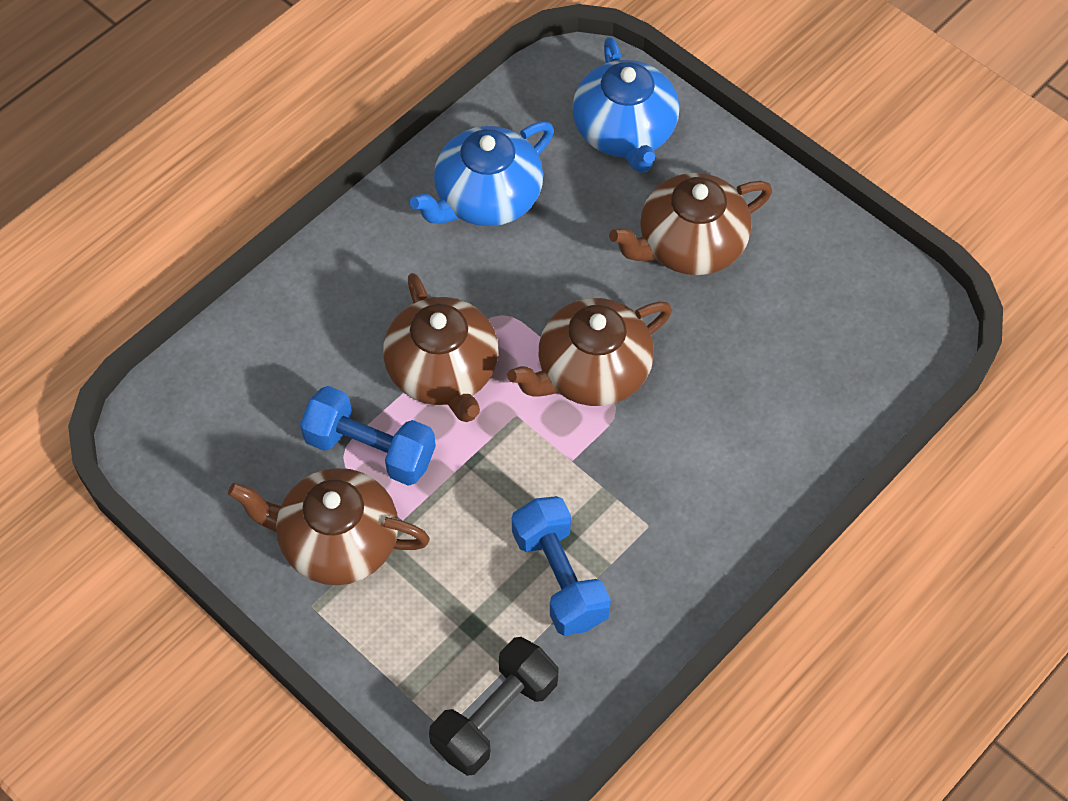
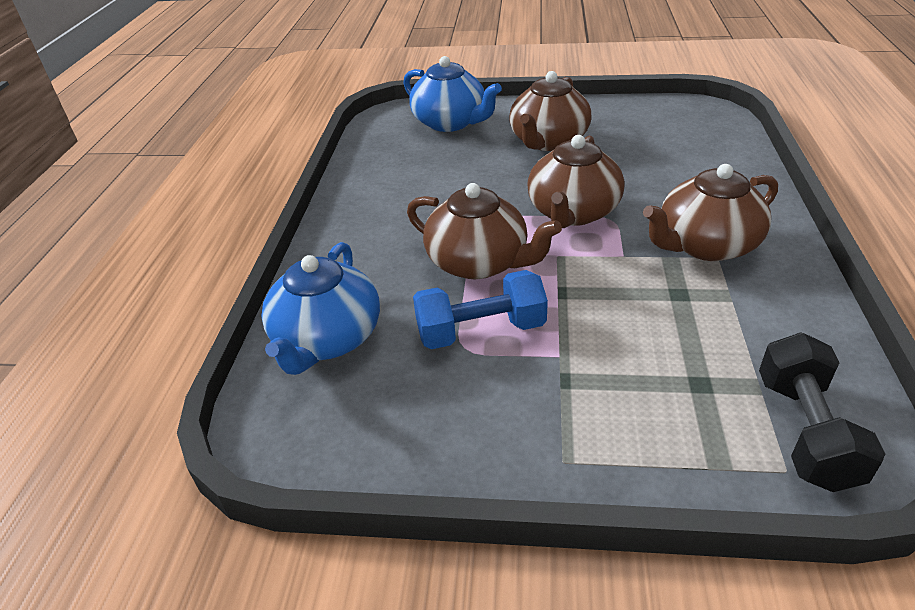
camera: 35 degrees left, 20 degrees down
(337, 542) = (527, 402): brown teapot -> brown teapot (705, 245)
(486, 198) = (402, 179): blue teapot -> blue teapot (327, 339)
(560, 578) = (711, 317): blue dumbbell -> none

